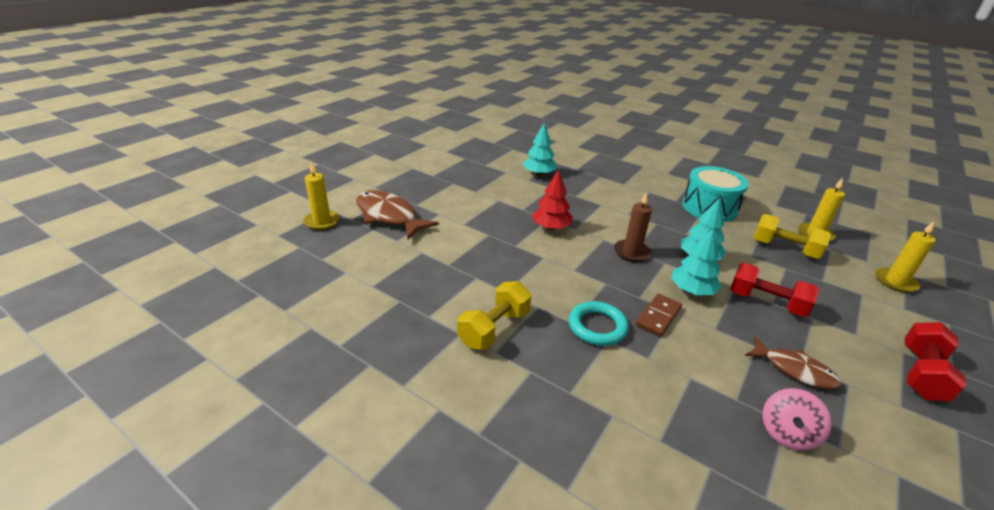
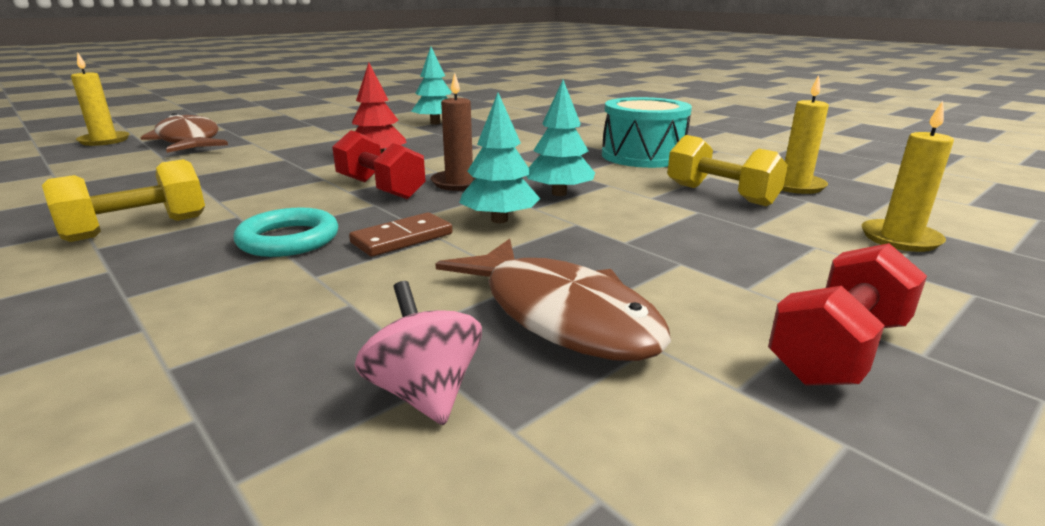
camera: 15 degrees right, 10 degrees down
(766, 302) = (612, 240): red dumbbell -> red dumbbell (380, 188)
(787, 433) = (424, 393): pink spinning top -> pink spinning top turned 105 degrees clockwise
(794, 370) = (561, 315): brown fish -> brown fish, size x1.60

